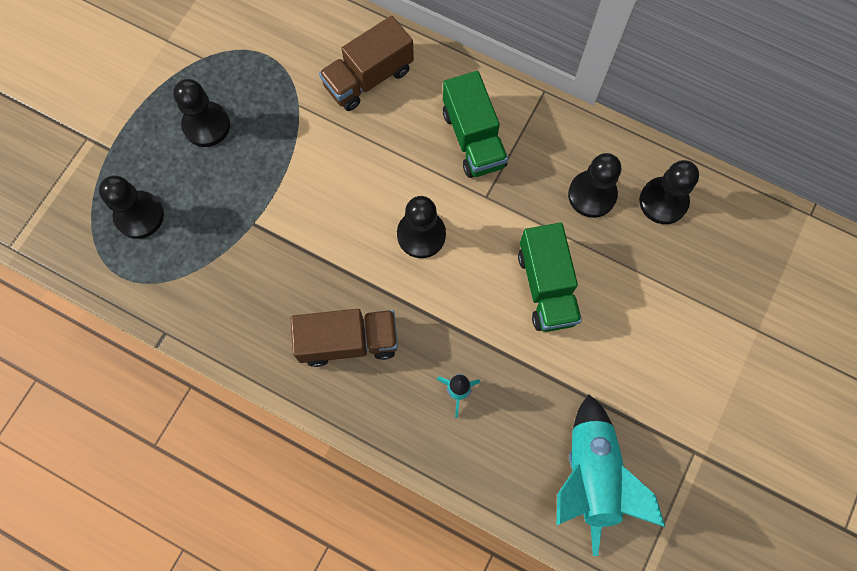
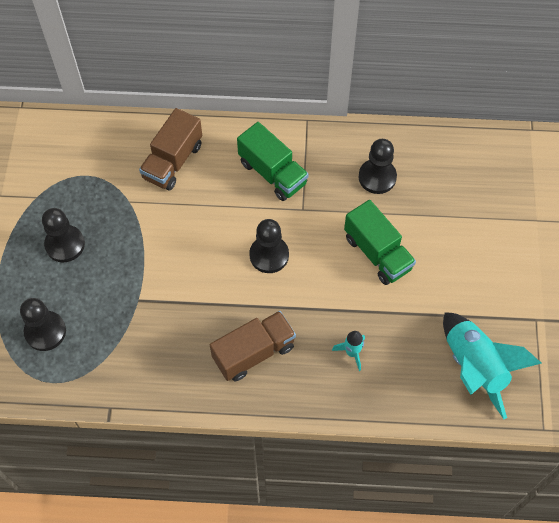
camera: 25 degrees left, 10 degrees down
(663, 201) = (428, 161): black pawn -> none

